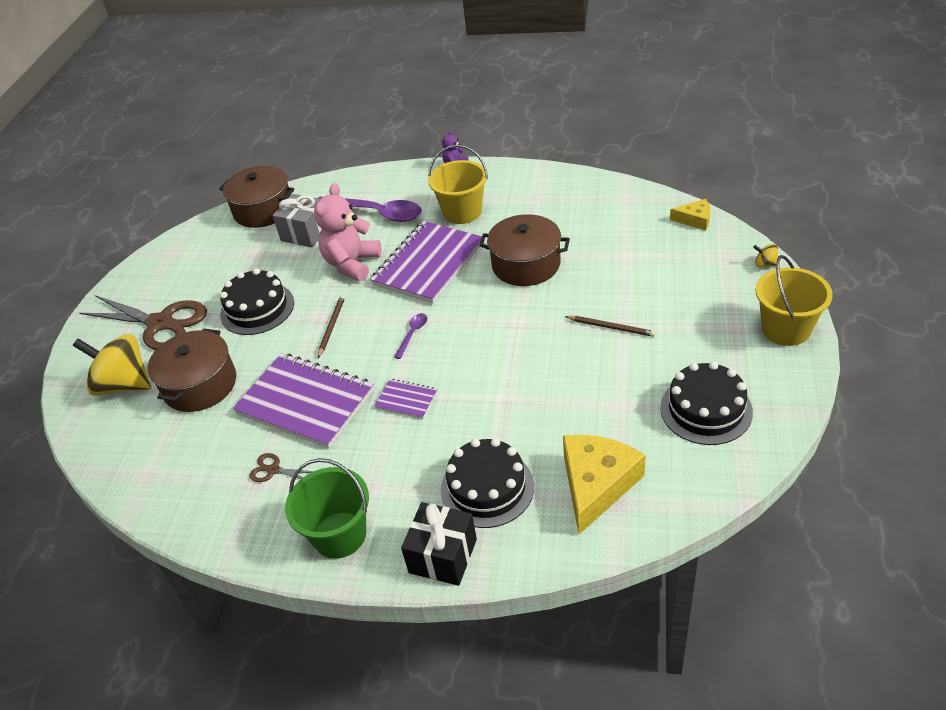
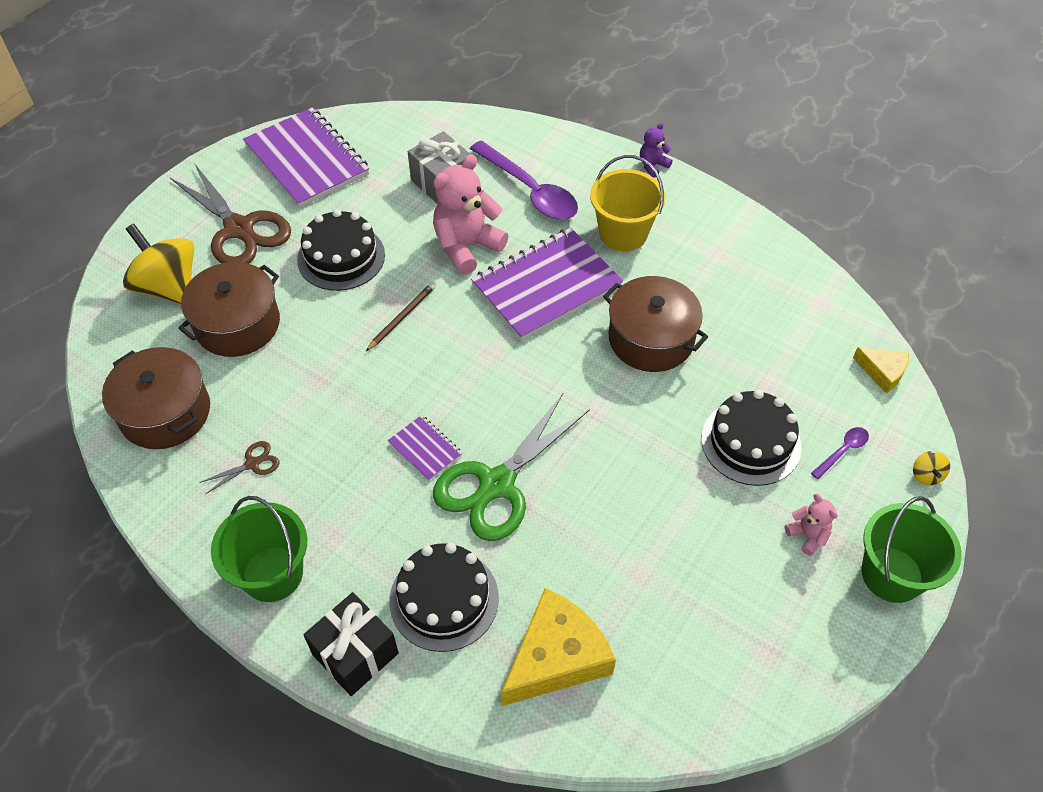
camera: 20 degrees right, 10 degrees up
(263, 210) = (415, 130): brown pot -> brown pot (165, 412)
(273, 470) = (252, 464): brown scissors -> brown scissors turned 105 degrees clockwise
(305, 402) = (325, 399): purple notebook -> purple notebook (307, 160)
(412, 334) = (478, 369): purple spoon -> purple spoon (842, 451)
(476, 398) = (497, 484): none -> green scissors
(611, 327) = (694, 469): brown pencil -> none
(706, 409) = (731, 630): black cake -> black cake (751, 442)
(715, 331) = (807, 535): none -> pink teddy bear
(765, 264) = (926, 475): yellow spinning top -> yellow spinning top turned 135 degrees counterclockwise
(785, 329) = (892, 574): yellow bucket -> green bucket

